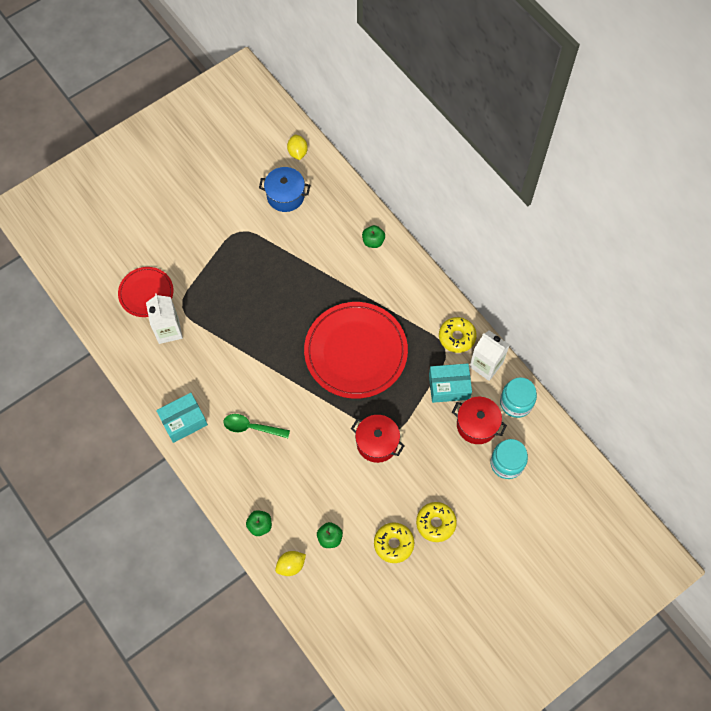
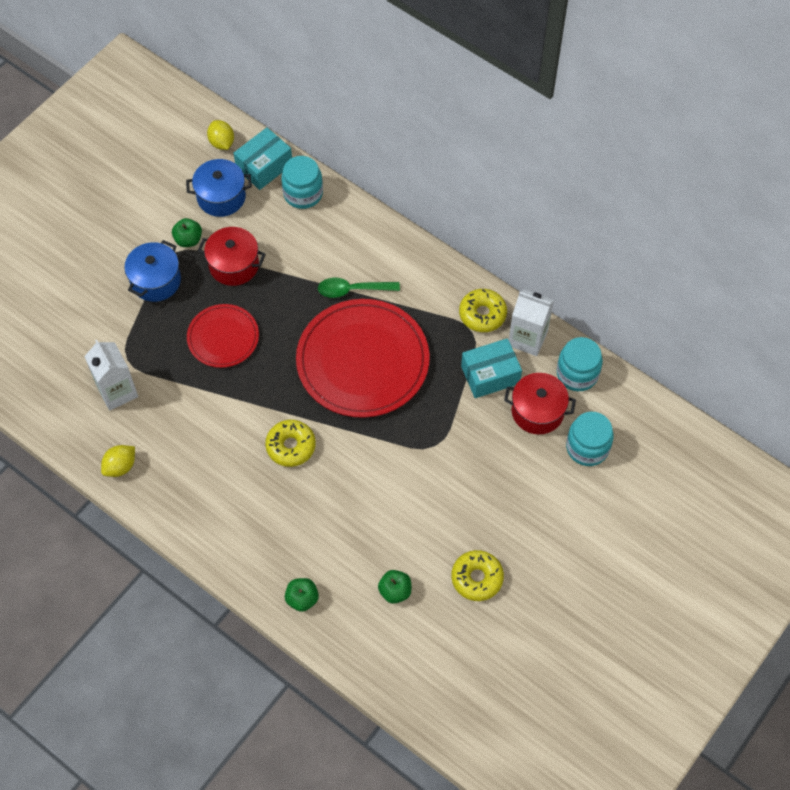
camera: 15 degrees left, 5 degrees down
(146, 293) = (75, 353): red plate -> red plate (223, 337)
(183, 421) = (168, 496): turquoise box -> turquoise box (264, 166)
(219, 251) = (156, 281): none -> blue pot
(251, 427) = (257, 483): green spoon -> green spoon (352, 290)
(291, 565) = (355, 637): yellow lemon -> yellow lemon (120, 466)
(347, 207) = (303, 193): none -> turquoise jar
(373, 241) = (346, 226): green apple -> green apple (188, 240)
(377, 443) = (421, 463): red pot -> red pot (234, 265)
(435, 523) = (521, 540): yellow donut -> yellow donut (291, 446)

